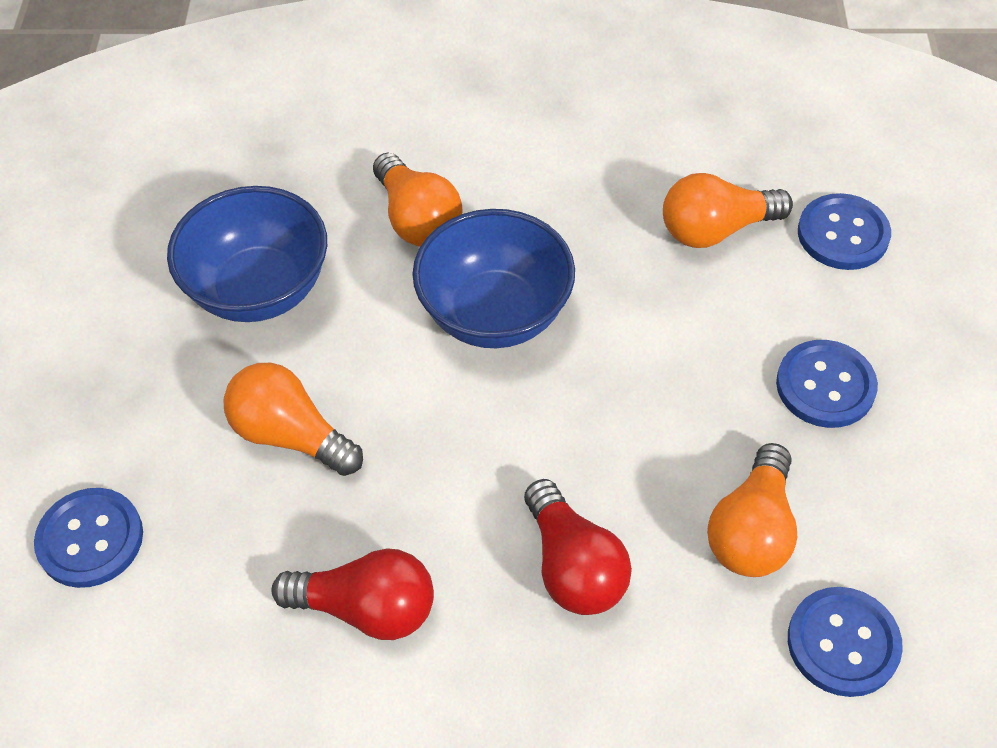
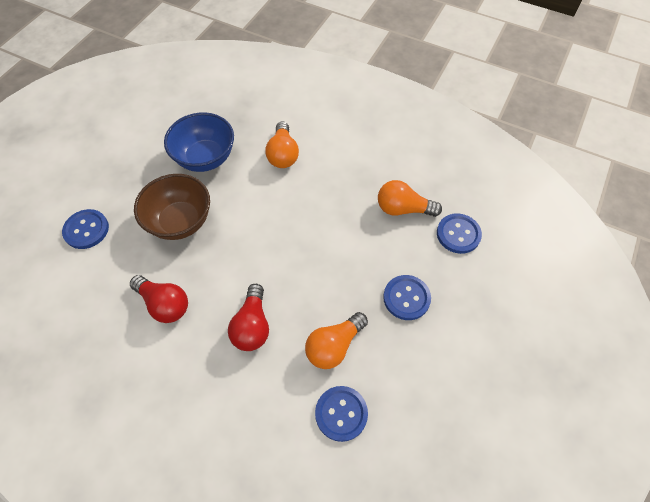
camera: 25 degrees right, 5 degrees up
(291, 435) = (180, 222): orange light bulb -> brown bowl
(495, 314) = (288, 206): blue bowl -> none

